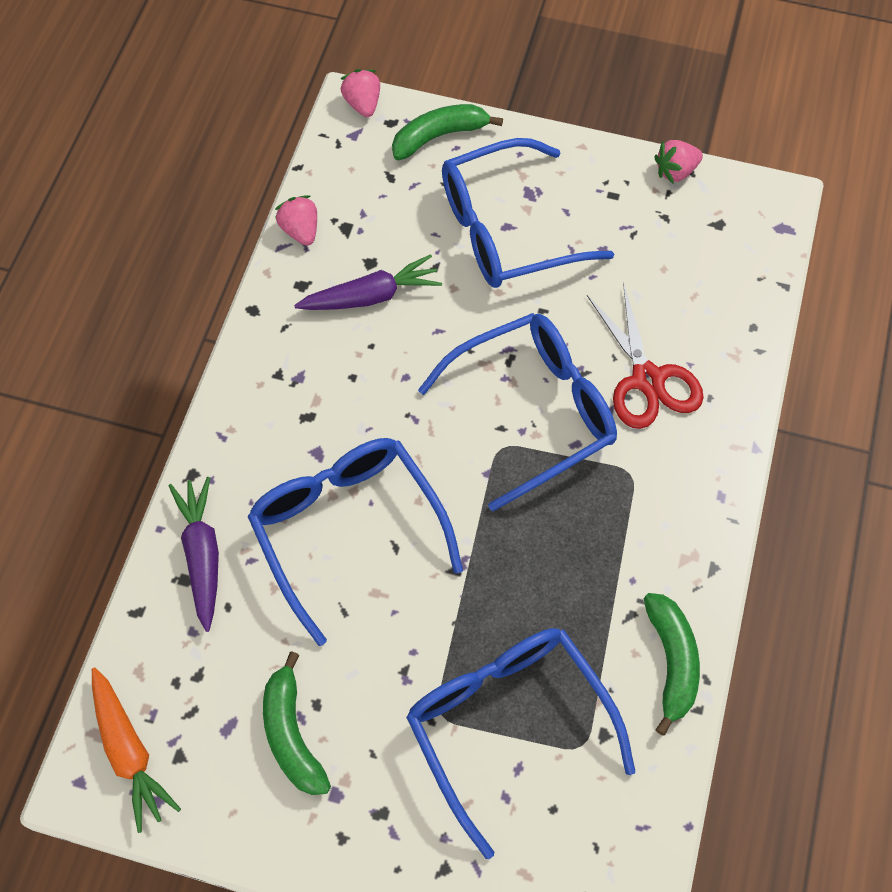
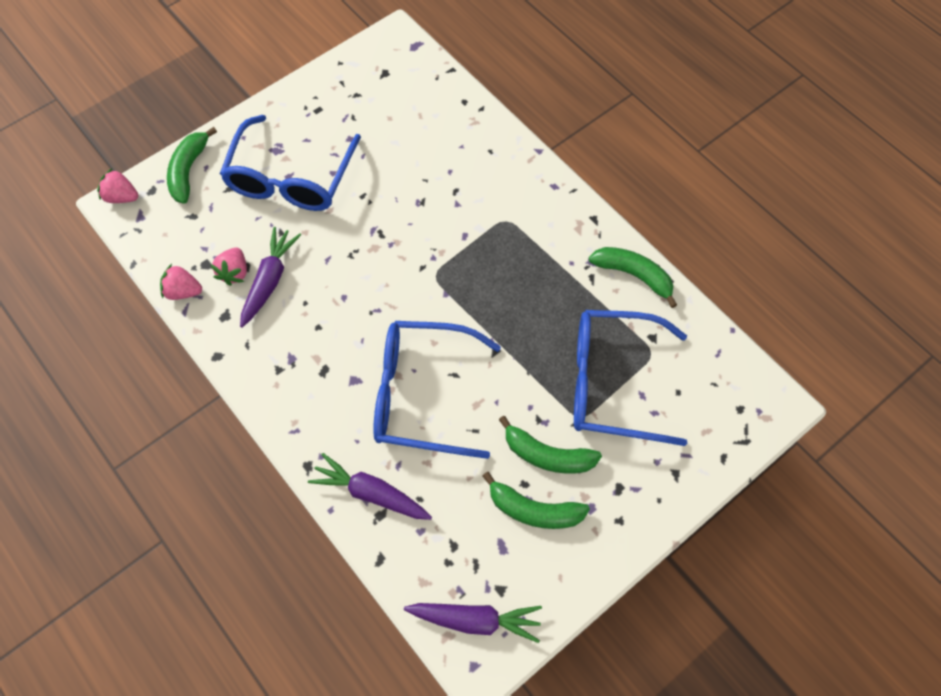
camera: 55 degrees left, 0 degrees up
(129, 751) = (475, 620): orange carrot -> purple carrot
(367, 707) = (547, 455): none -> green banana
(533, 411) = (425, 243): blue glasses -> none
(647, 379) = (453, 173): red scissors -> none
(675, 171) = (331, 69): pink strawberry -> pink strawberry (234, 273)

